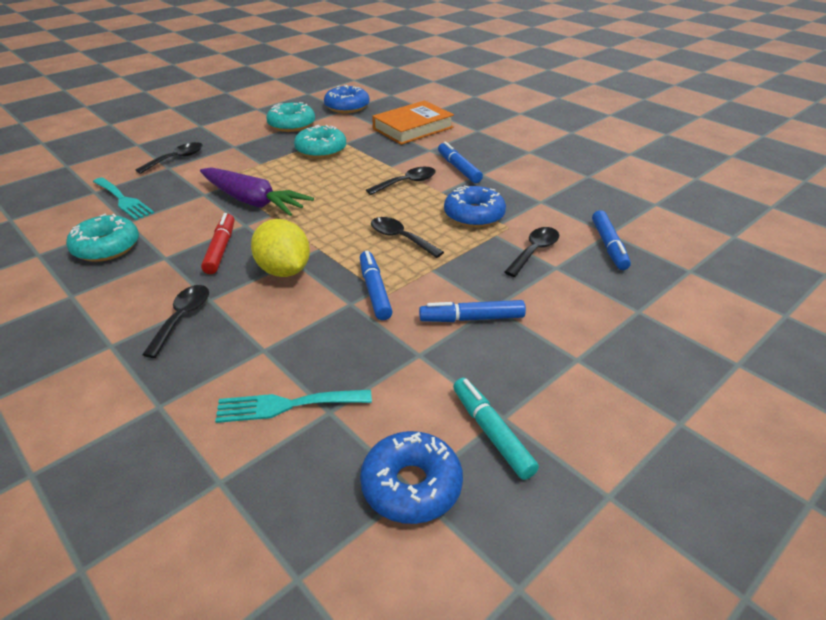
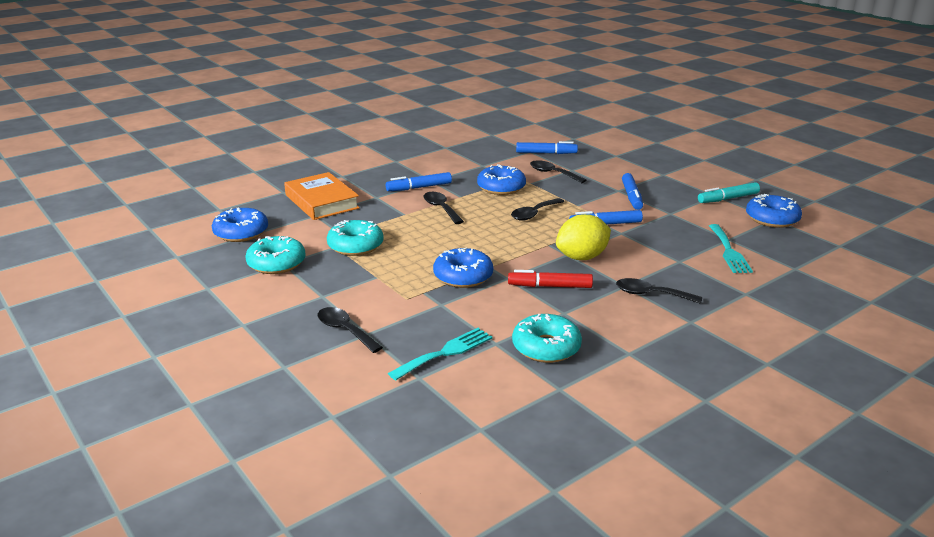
camera: 85 degrees left, 10 degrees down
(253, 201) = (463, 276): purple carrot -> blue donut

